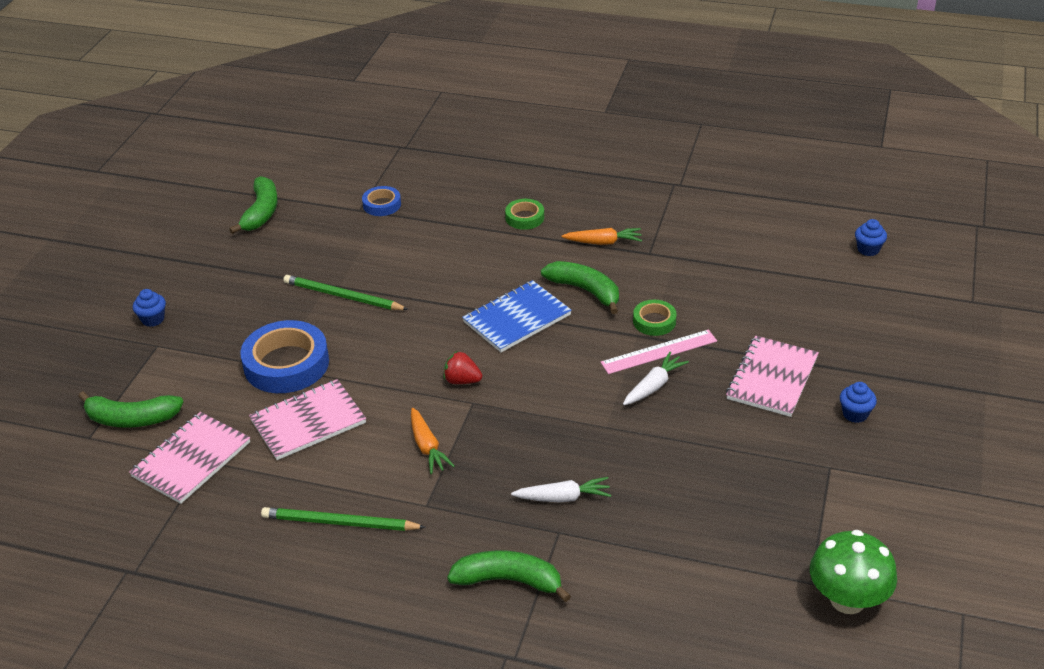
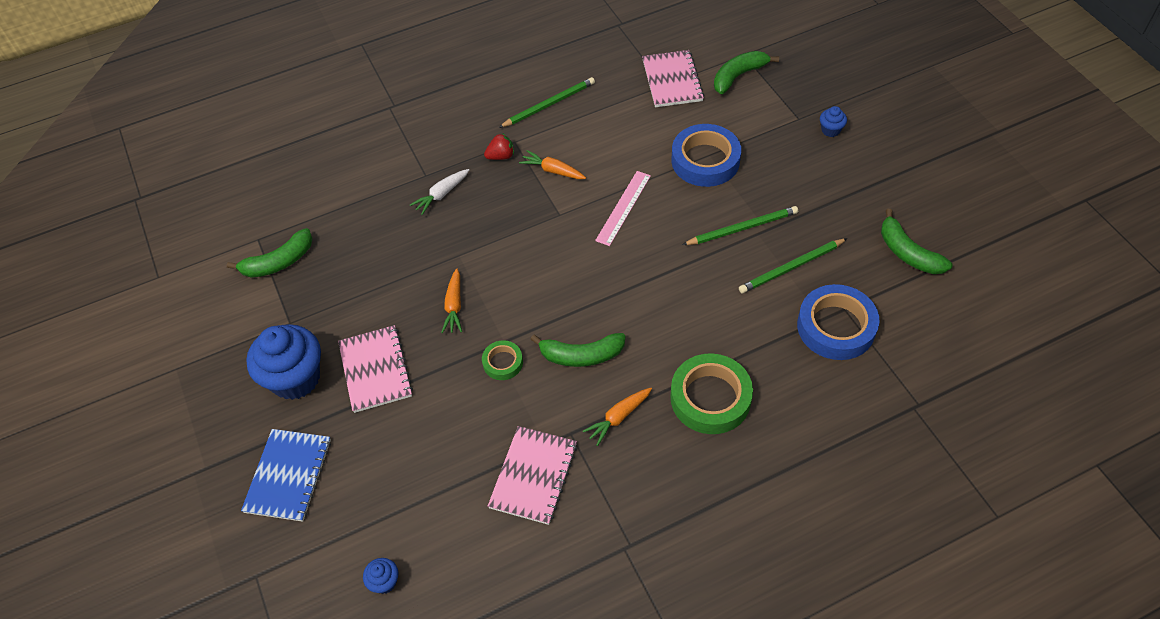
camera: 140 degrees right, 15 degrees up
(308, 422) = (640, 138): pink notebook -> pink notebook (533, 476)
(352, 251) = (791, 267): none -> green pencil
(382, 204) = (836, 327): blue tape -> blue tape, size x1.93
(462, 381) = (583, 224): red strawberry -> red strawberry (501, 156)
(509, 580) = (427, 136): green banana -> green banana (279, 262)
(517, 318) = (603, 295): blue notebook -> blue notebook (288, 476)
(524, 218) = (710, 398): green tape -> green tape, size x1.93
(654, 386) = (454, 306): white carrot -> orange carrot
(659, 352) = (475, 337): pink ruler -> pink ruler (623, 207)
(847, 600) = (230, 242): green mushroom -> none
(855, 414) = (295, 378): blue cupcake -> blue cupcake, size x2.31

